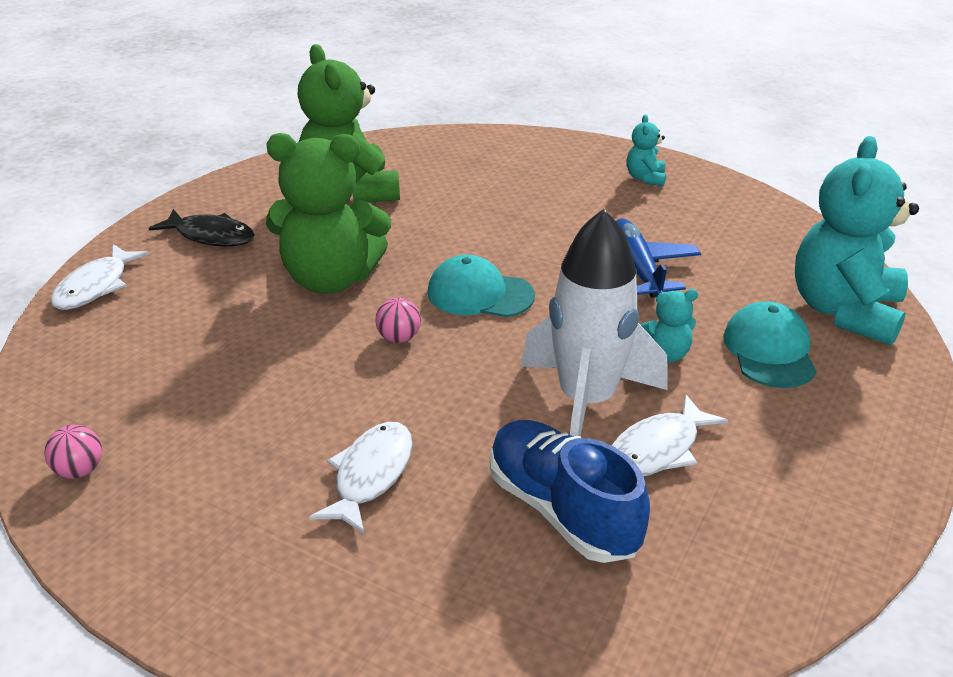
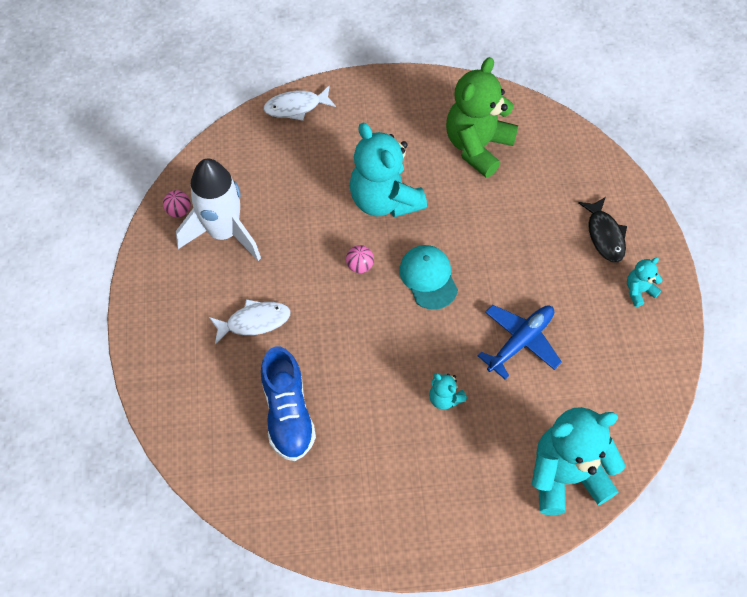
camera: 55 degrees right, 25 degrees up
(211, 236) = (377, 117): black fish -> black fish (604, 235)
(331, 279) = (384, 200): green teddy bear -> turquoise teddy bear
(562, 510) = (288, 413): blue shoe -> blue shoe turned 150 degrees clockwise
(586, 402) = (373, 382): white rocket -> white rocket (224, 233)
(658, 449) = (361, 433): white fish -> none
(769, 350) = (490, 450): turquoise cap -> none

